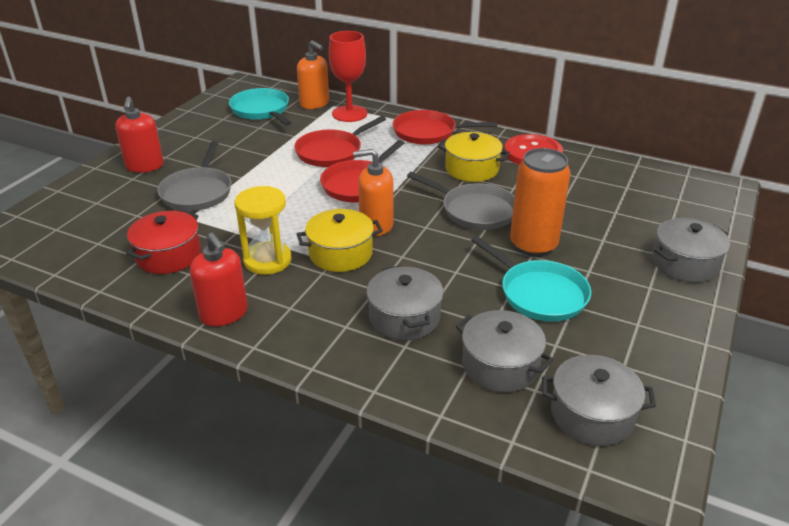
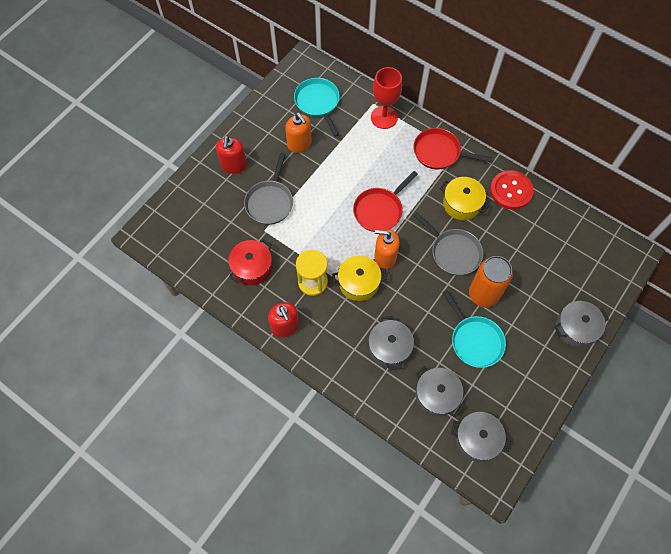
camera: 10 degrees right, 30 degrees up
(314, 104) = (359, 99): orange soap dispenser -> orange soap dispenser (299, 144)
(332, 152) = (365, 167): red pan -> none

